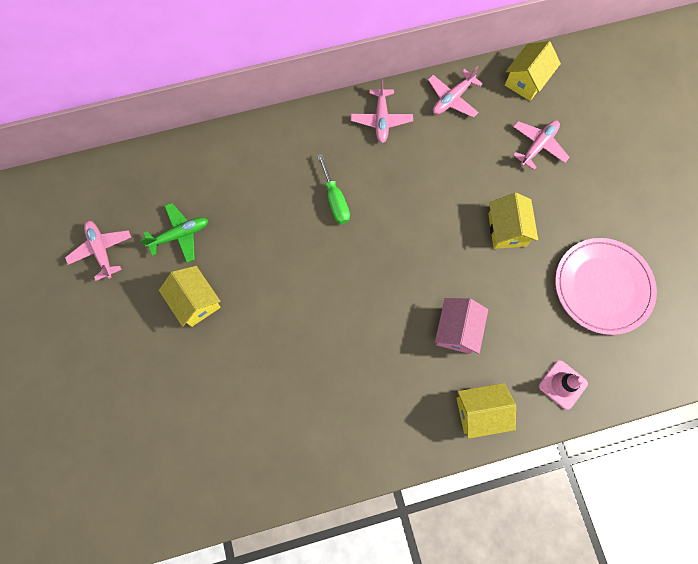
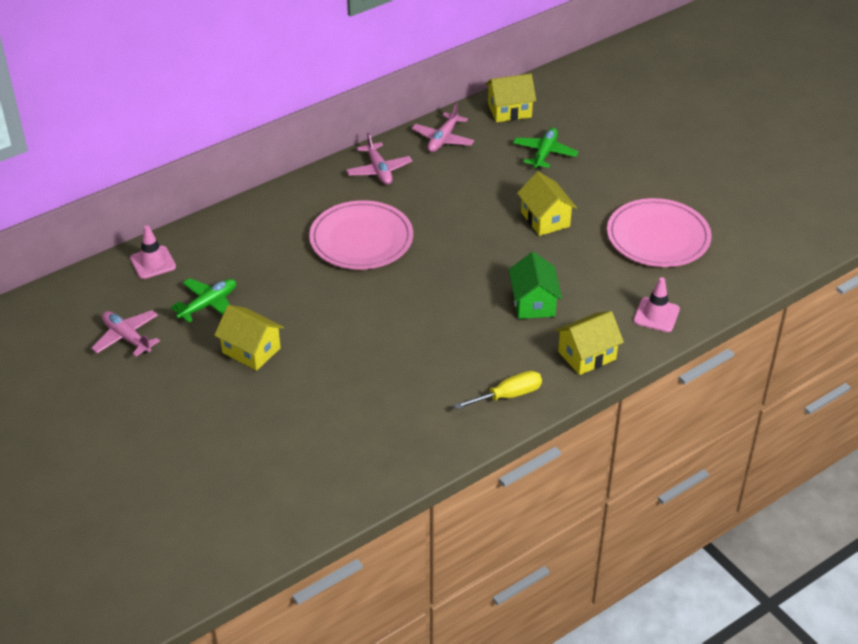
camera: 20 degrees left, 30 degrees down
(152, 169) = (153, 263): none -> pink traffic cone
(335, 200) = (361, 239): green screwdriver -> pink plate
(392, 435) = (508, 395): none -> yellow screwdriver
(457, 330) = (533, 303): pink house -> green house
(526, 81) = (509, 110): yellow house -> yellow house turned 60 degrees clockwise
(538, 146) = (544, 153): pink plane -> green plane

